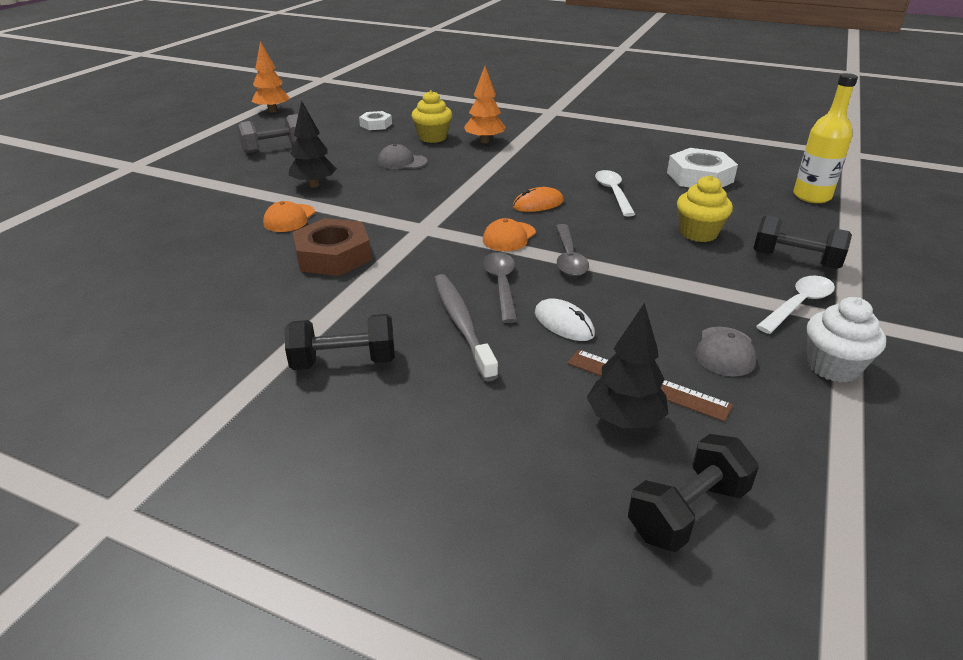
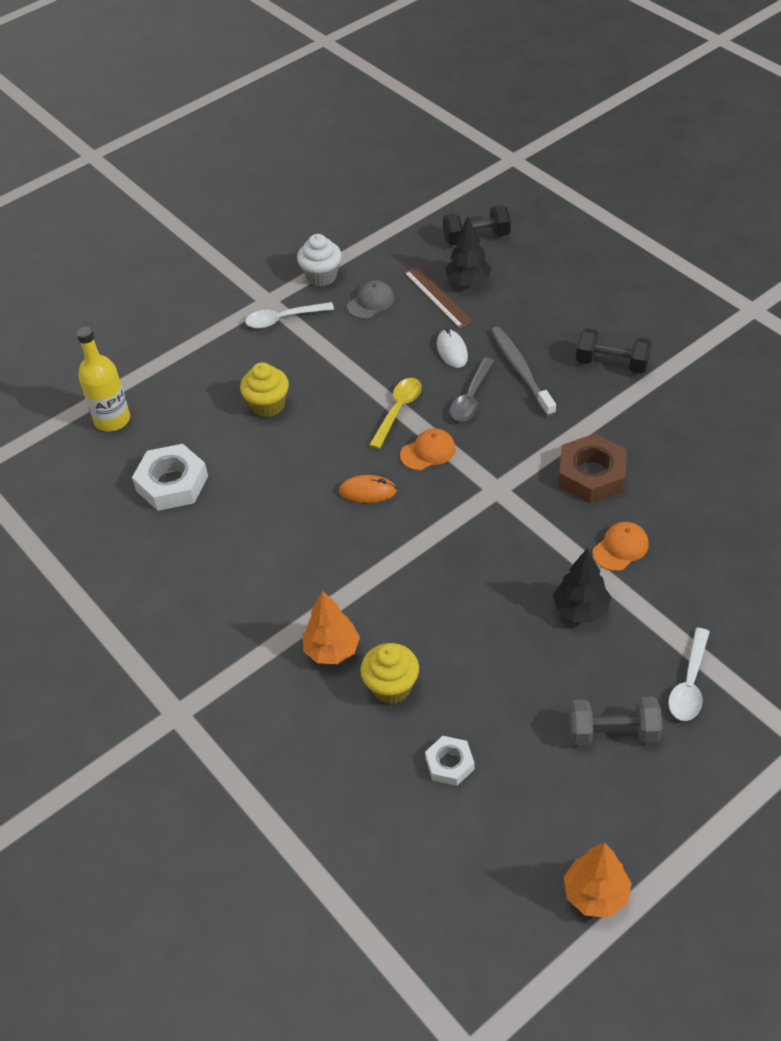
camera: 150 degrees left, 15 degrees up
(402, 162) = (461, 630): grey cap -> none
(462, 324) = (521, 370): grey toothbrush -> grey toothbrush turned 150 degrees clockwise
(569, 257) = (398, 411): grey spoon -> yellow spoon
(613, 193) = (282, 485): white spoon -> white spoon (689, 683)
(795, 260) = (232, 354): black dumbbell -> none

